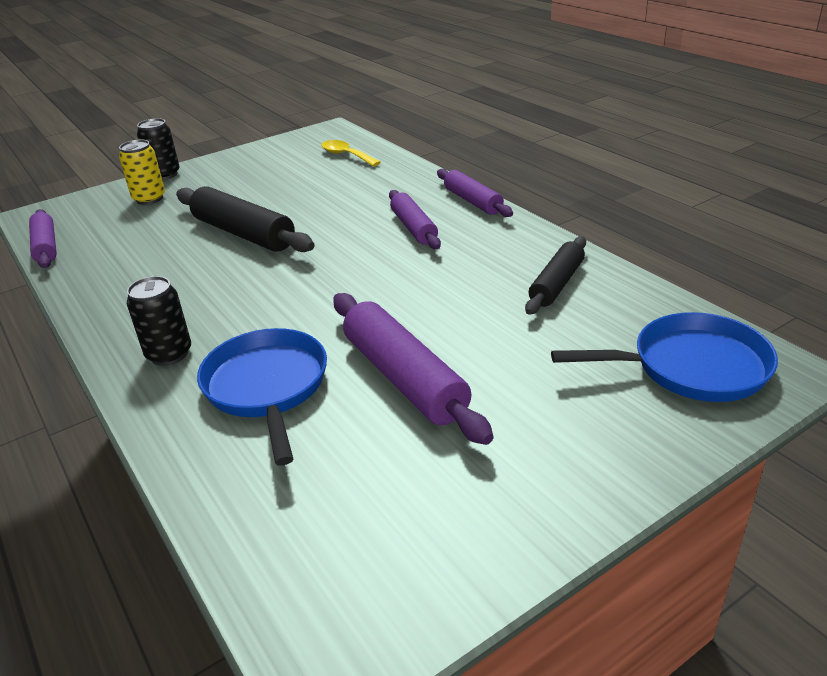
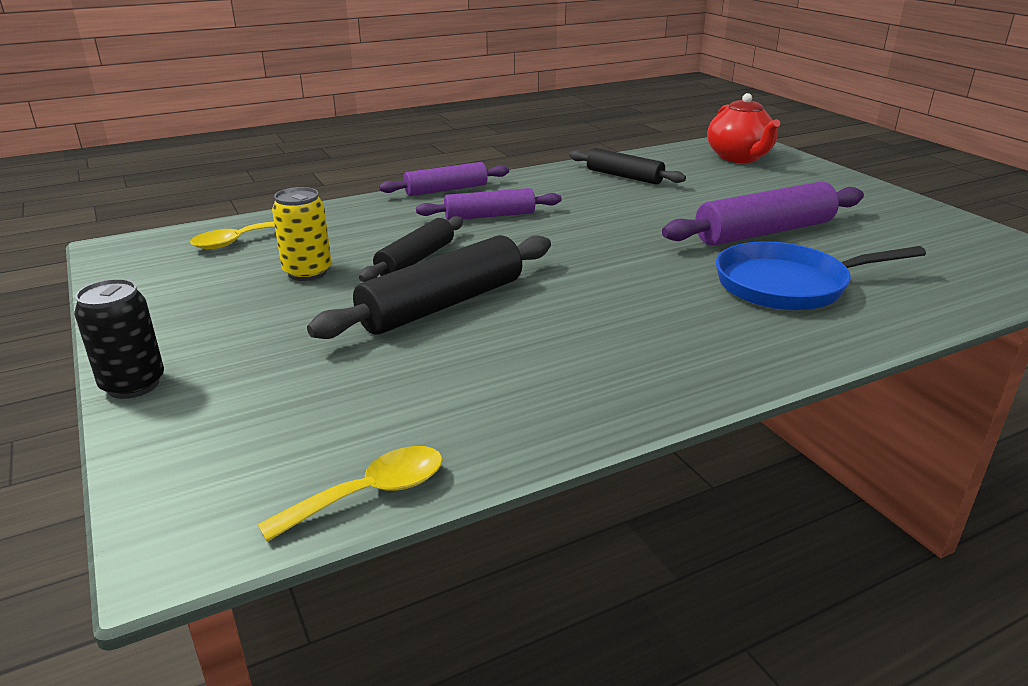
camera: 85 degrees left, 5 degrees down
(46, 246) = (370, 494): purple rolling pin -> yellow spoon
(149, 199) = (239, 392): yellow can -> yellow can (307, 272)
(169, 354) = (735, 339): black can -> none
(318, 213) = (416, 260): none -> black rolling pin
(691, 367) = (739, 157): blue pan -> red teapot

